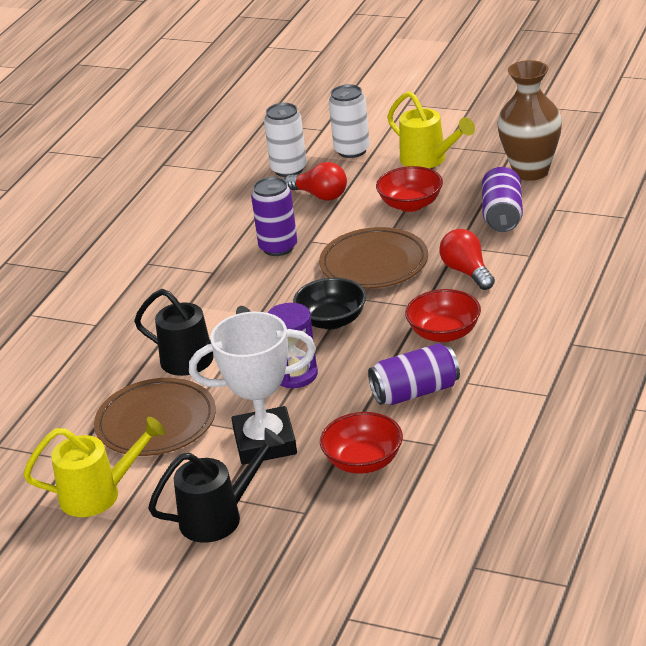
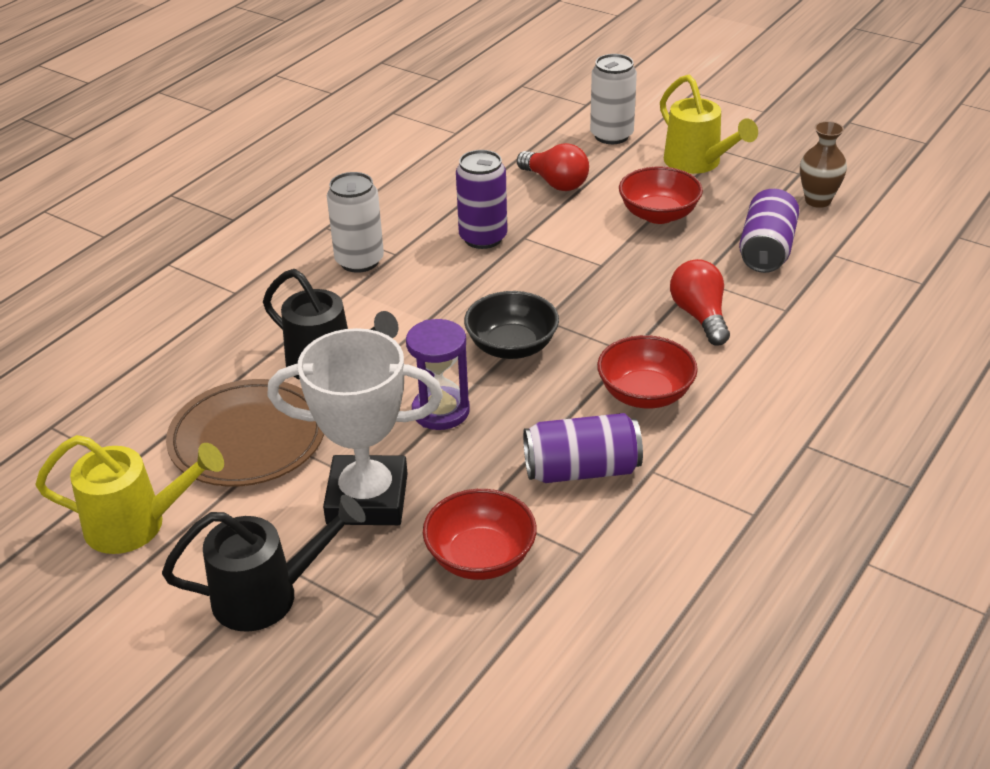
camera: 10 degrees right, 5 degrees up
(289, 169) = (531, 144): white can -> white can (359, 261)
(374, 264) = (589, 282): brown plate -> none
(531, 171) = (817, 200): brown vase -> brown vase, size x0.58

